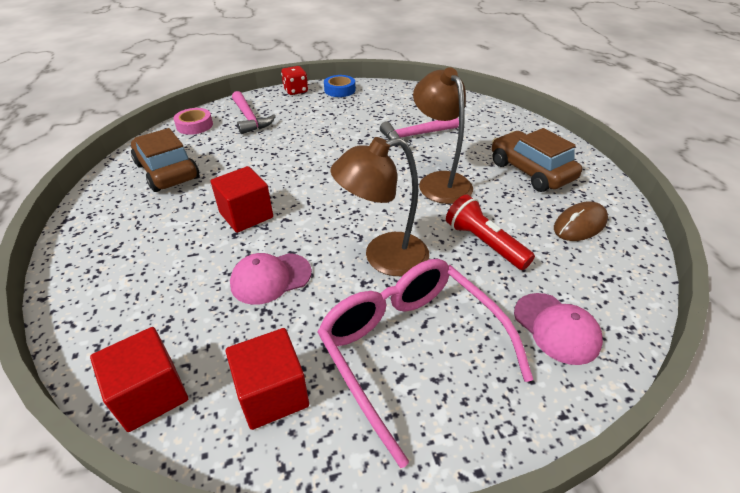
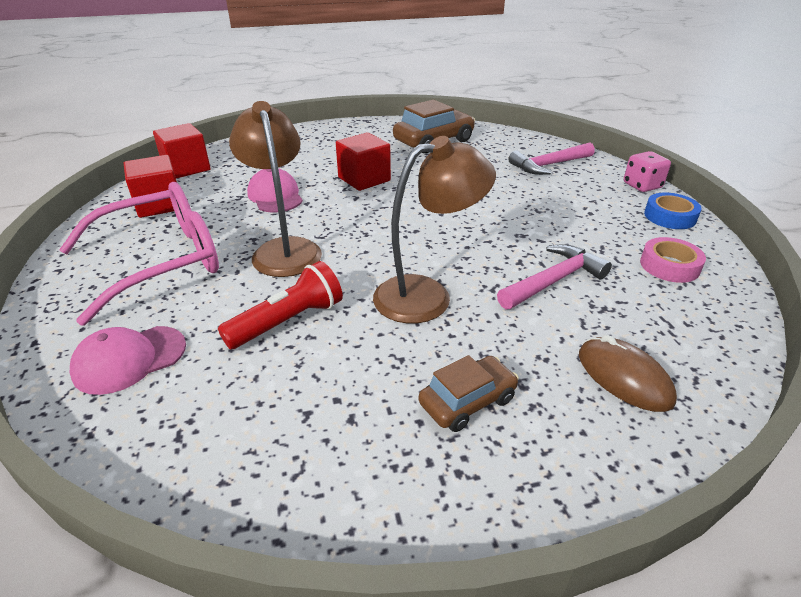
camera: 90 degrees right, 5 degrees down
(194, 125) = (521, 142): pink tape -> pink tape (669, 266)
(295, 91) = (642, 186): red dice -> pink dice
(416, 135) = (553, 281): pink hammer -> pink hammer turned 75 degrees clockwise
(530, 171) = (467, 401): brown car -> brown car, size x0.60
(579, 224) = (307, 434): brown mouse -> brown mouse (624, 377)

